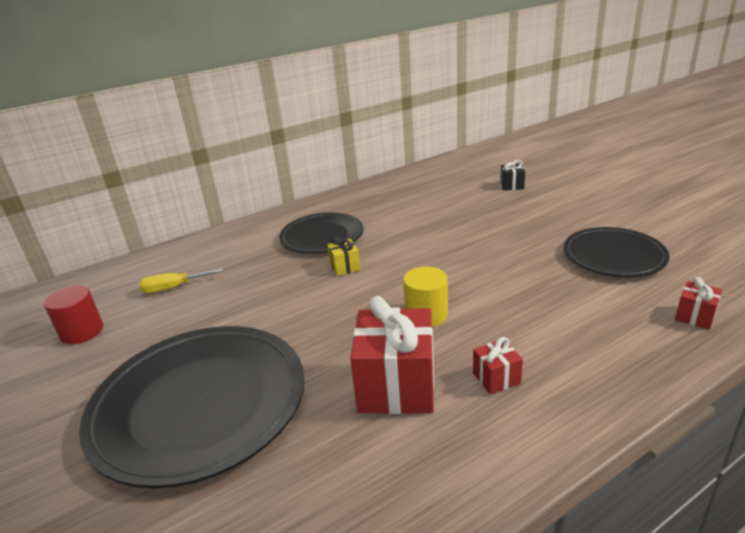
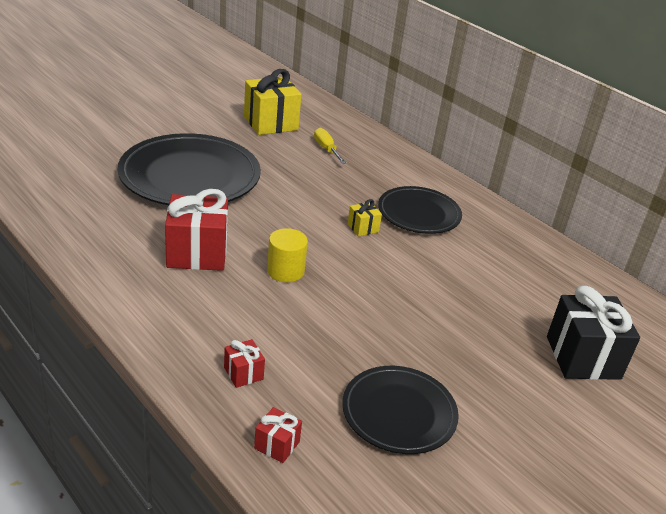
camera: 75 degrees right, 5 degrees up
(82, 332) = (270, 123): red cylinder -> yellow gift
(496, 378) = (199, 301): red gift -> red gift (243, 373)
(512, 186) = (583, 357): black gift -> black gift, size x2.14

